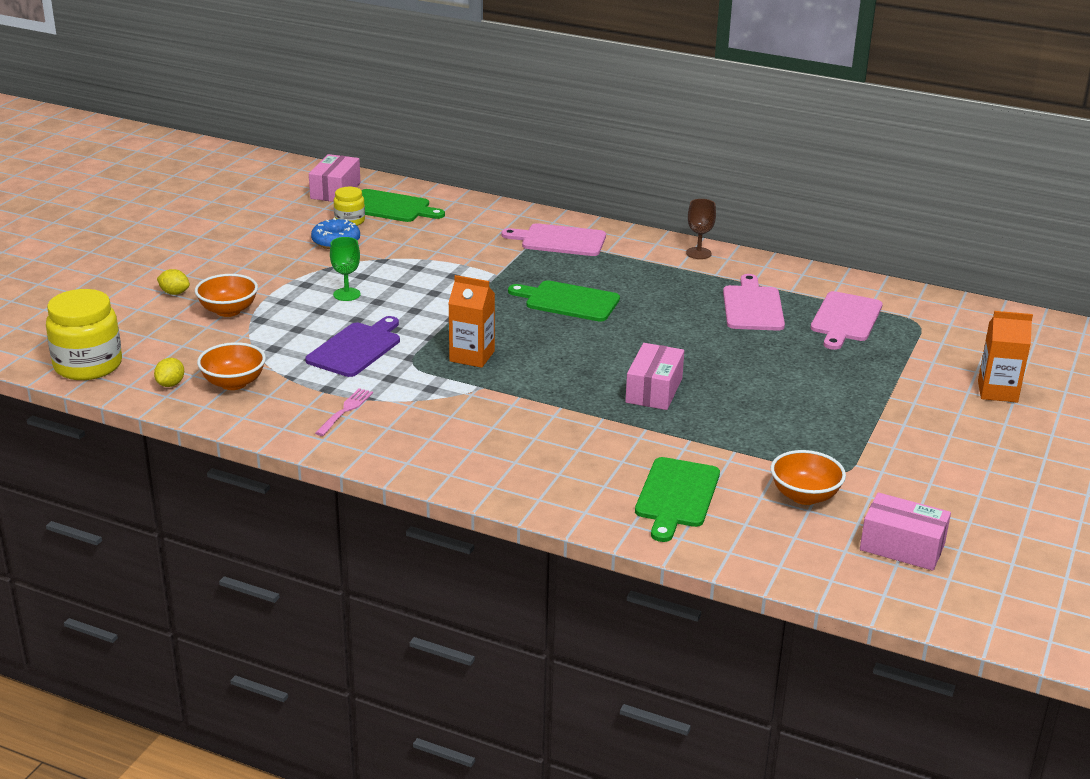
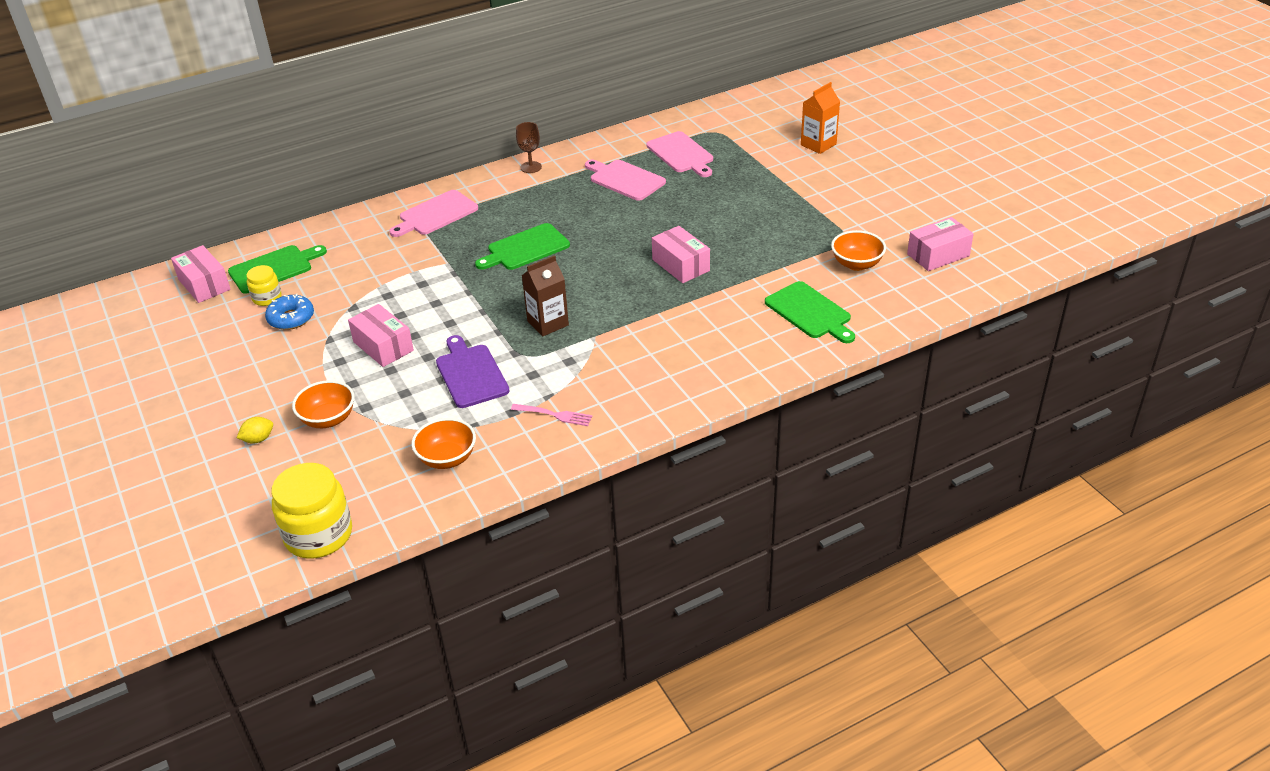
camera: 50 degrees left, 10 degrees up
(170, 384) = (408, 495): yellow lemon -> none
(345, 411) = (554, 415): pink fork -> pink fork turned 135 degrees clockwise
(347, 294) = (383, 346): green goblet -> pink box
(472, 356) = (548, 323): orange carton -> brown carton

